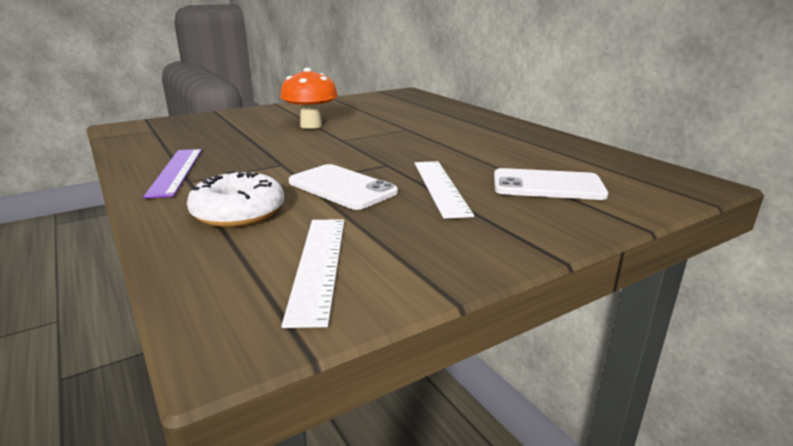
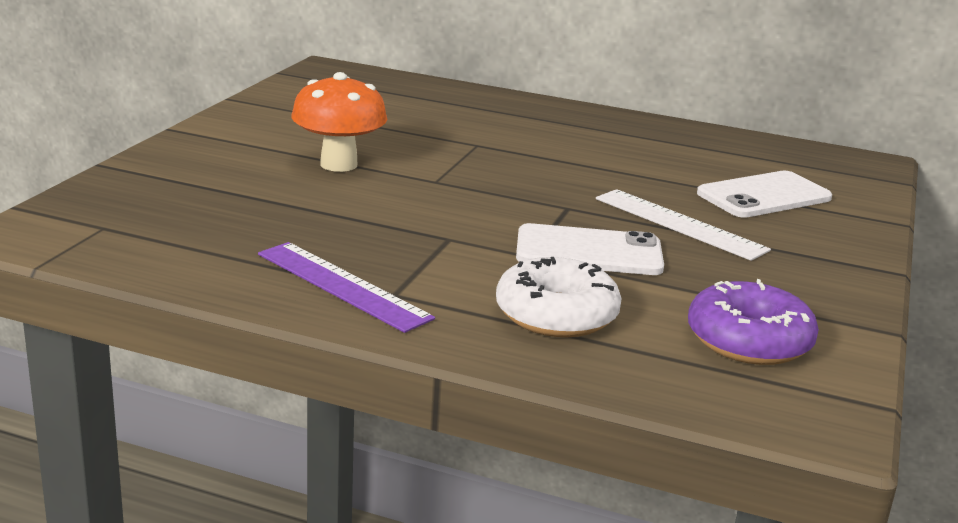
camera: 40 degrees left, 0 degrees up
(318, 265) = (749, 340): white ruler -> purple donut

